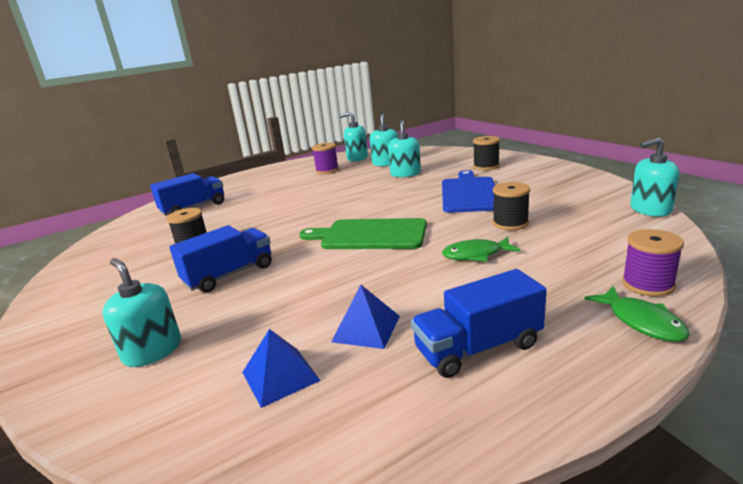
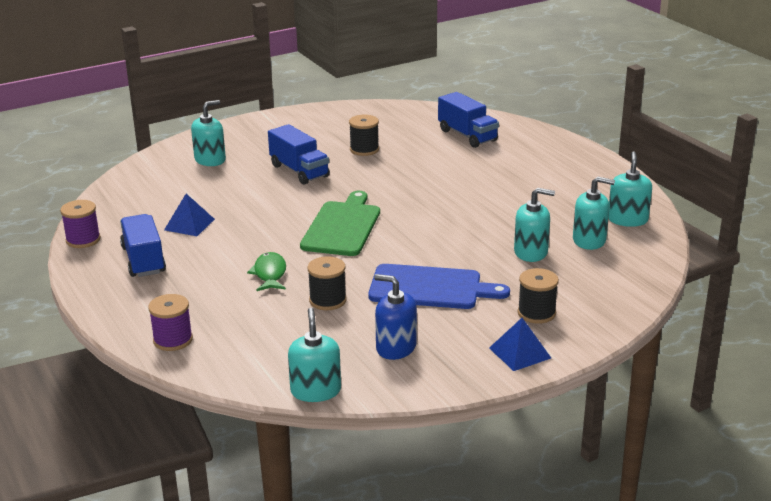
camera: 90 degrees right, 5 degrees up
(280, 376) = (159, 200): blue pyramid -> blue pyramid (520, 353)
(327, 170) = (573, 200): purple spool -> purple spool (83, 240)
(562, 194) = (396, 347): none -> blue soap dispenser
(641, 321) = (131, 322): green fish -> none

